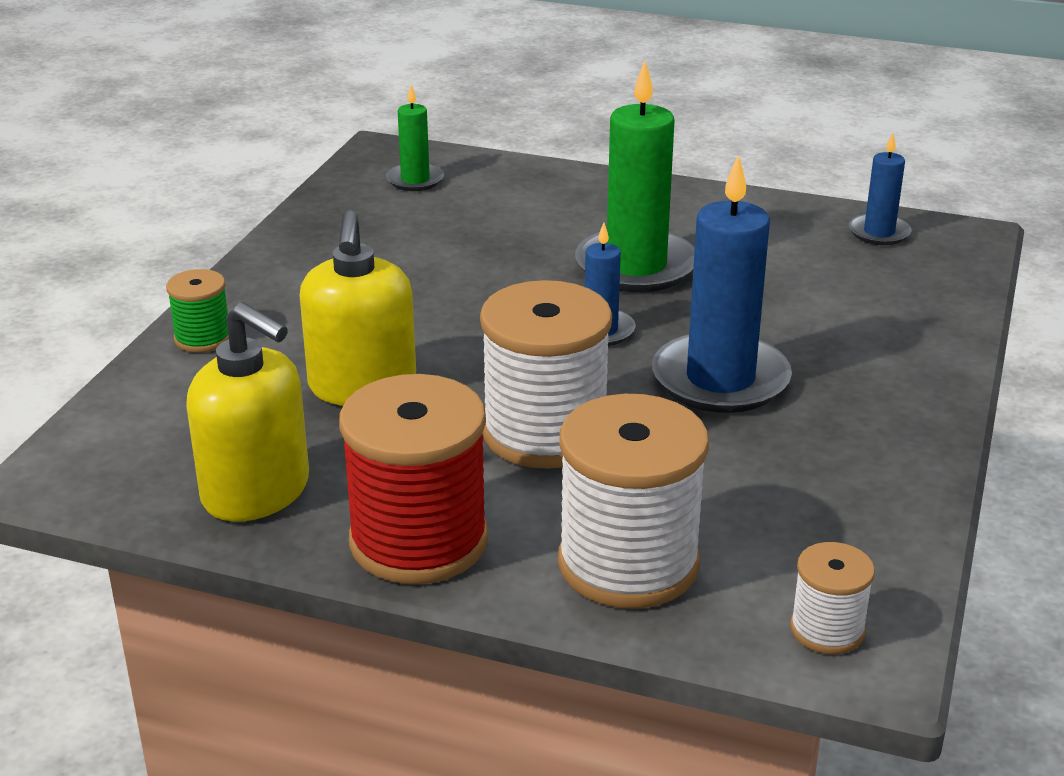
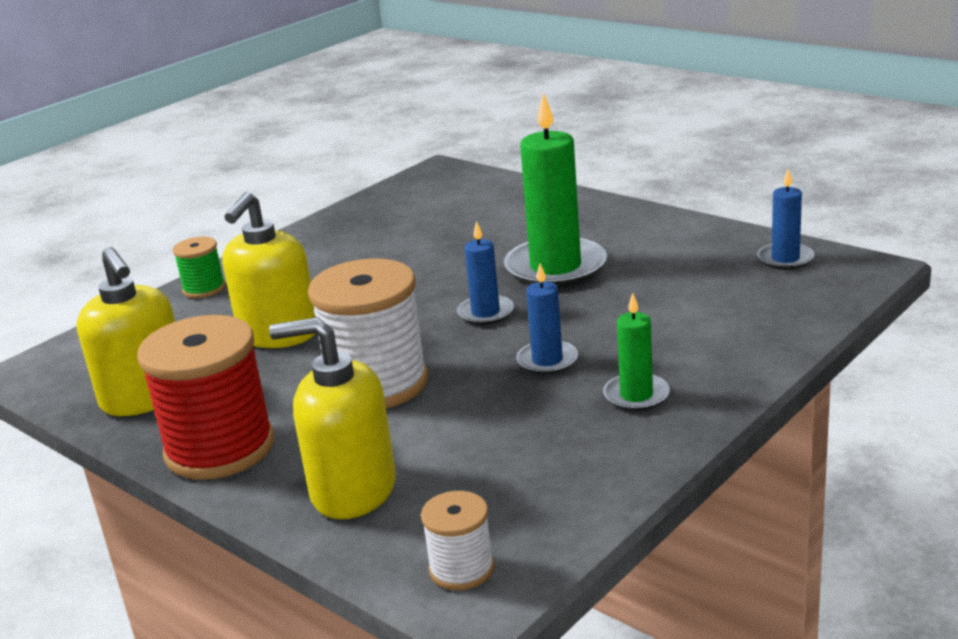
camera: 25 degrees right, 5 degrees down
(415, 180) = (444, 192): green candle -> green candle (636, 395)
(628, 563) = (352, 490): white spool -> yellow soap dispenser
(720, 379) = (547, 361): blue candle -> blue candle, size x0.52

